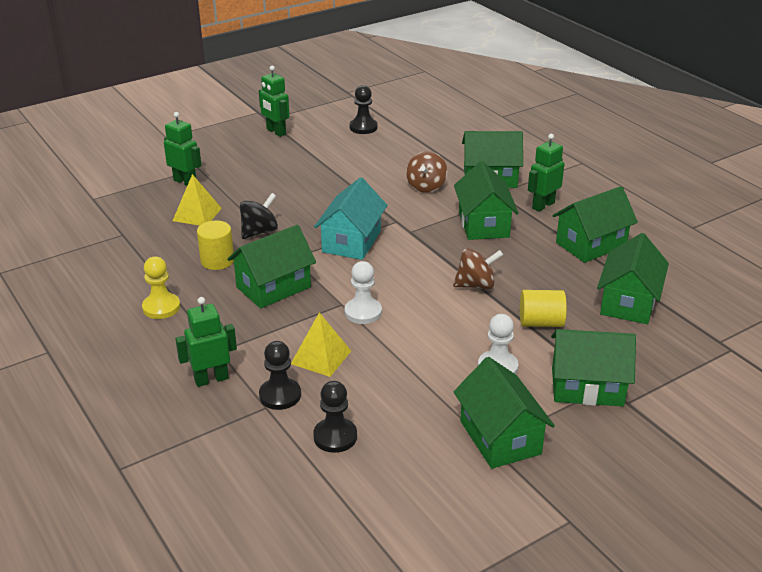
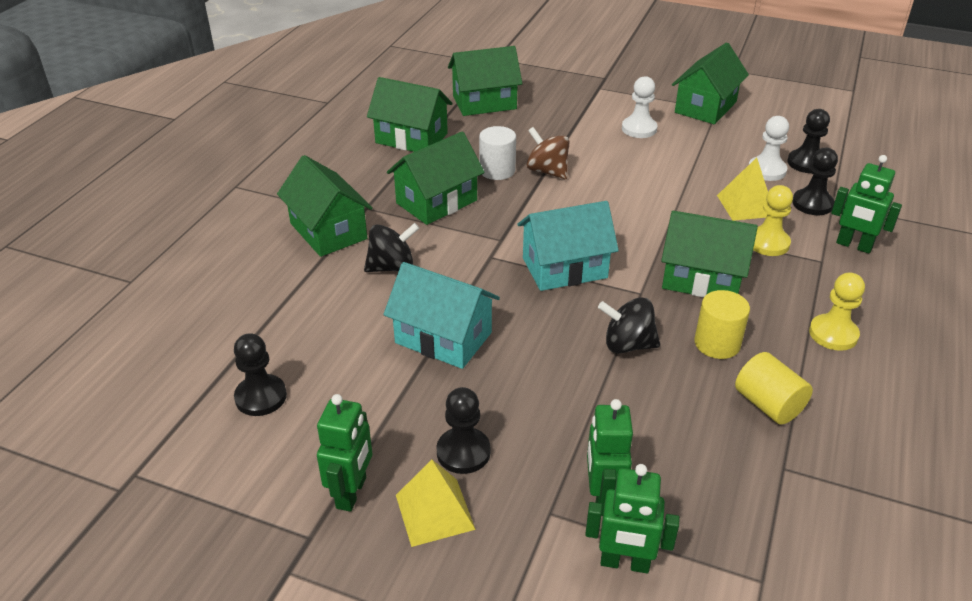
camera: 125 degrees left, 5 degrees up
(197, 214) = (659, 424): yellow pyramid -> yellow pyramid (434, 512)
(259, 161) = (463, 452): none -> black pawn
(268, 338) = (768, 243): none -> yellow pawn
(342, 181) = (443, 338): none -> turquoise house
(363, 312) = (663, 211): white pawn -> white pawn (766, 170)
(426, 186) = (392, 267): brown spinning top -> black spinning top
(501, 263) = (497, 170): none -> white cylinder
(541, 322) = (560, 128): yellow cylinder -> yellow cylinder (768, 404)
(543, 205) = (361, 181): green robot -> green robot (624, 563)
(587, 387) = (610, 93): green house -> none

